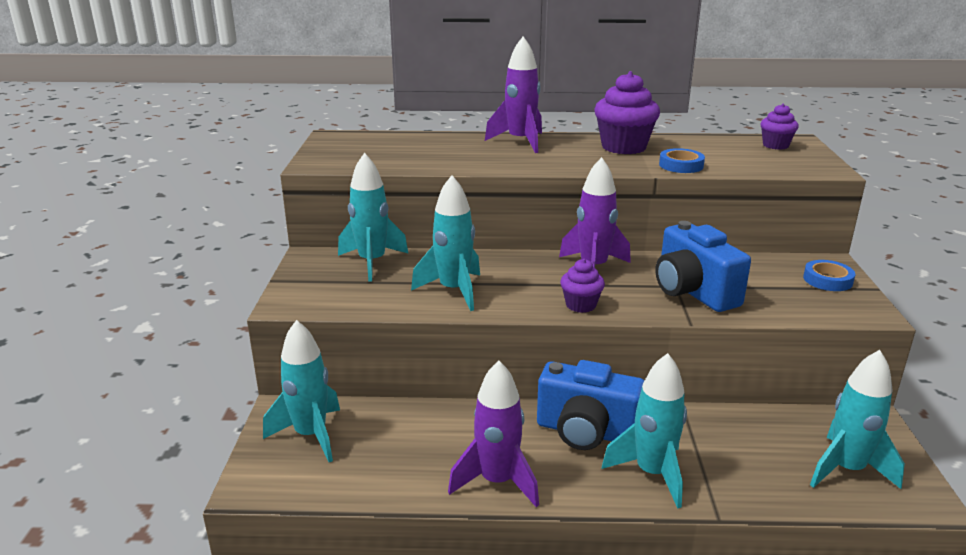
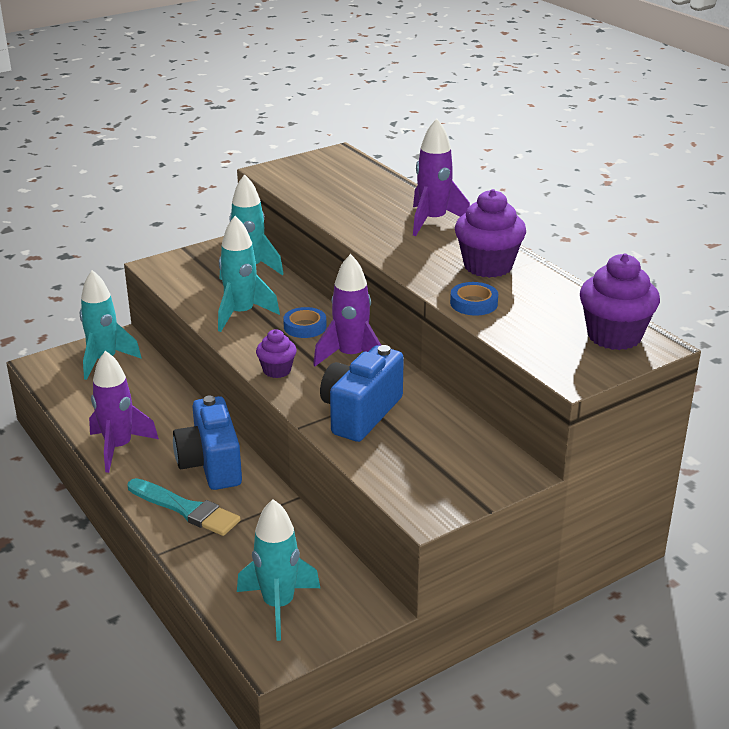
camera: 55 degrees right, 5 degrees up
(652, 473) = (186, 509): turquoise rocket -> turquoise brush
(775, 145) = (614, 336): purple cupcake -> purple cupcake, size x1.76
(827, 280) = (473, 478): blue tape -> blue tape (305, 326)

